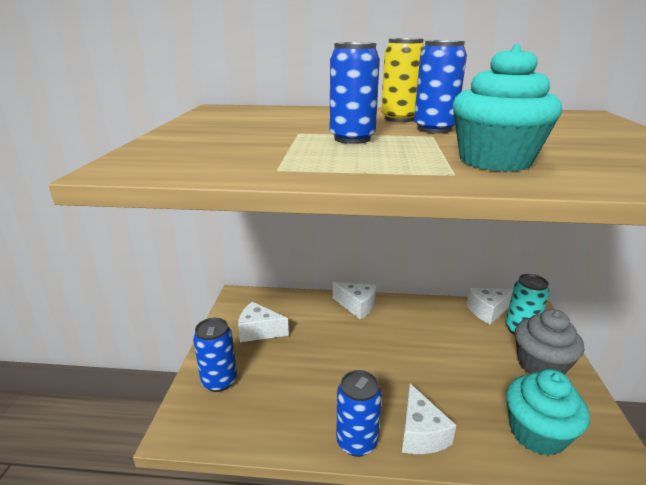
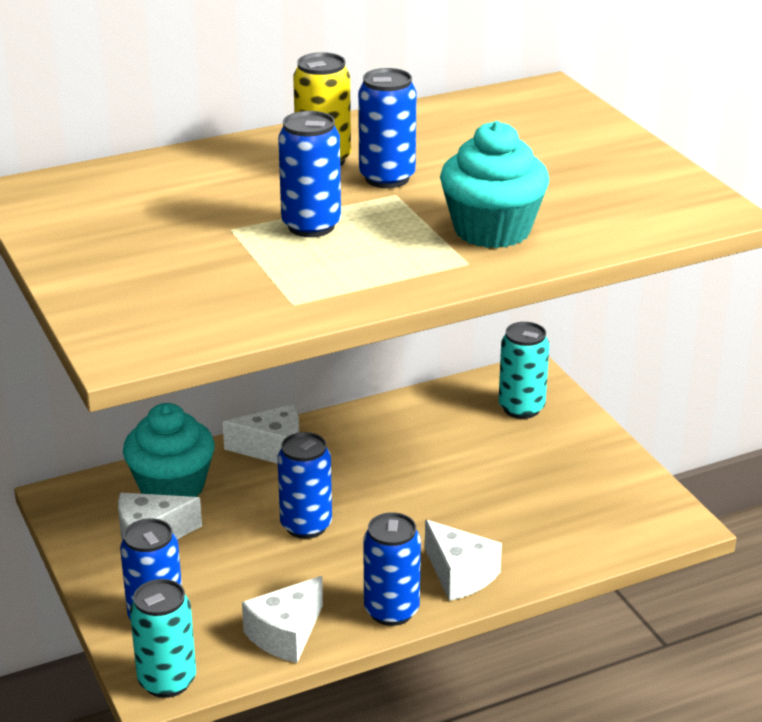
camera: 30 degrees left, 5 degrees up
(186, 429) = (167, 681): none -> turquoise can
(343, 357) = (306, 526): none -> blue can
(487, 311) = (467, 395): white cheese -> white cheese (286, 634)
(537, 433) = (585, 526): turquoise cupcake -> turquoise cupcake (172, 487)
(540, 365) = (563, 447): grey cupcake -> none

